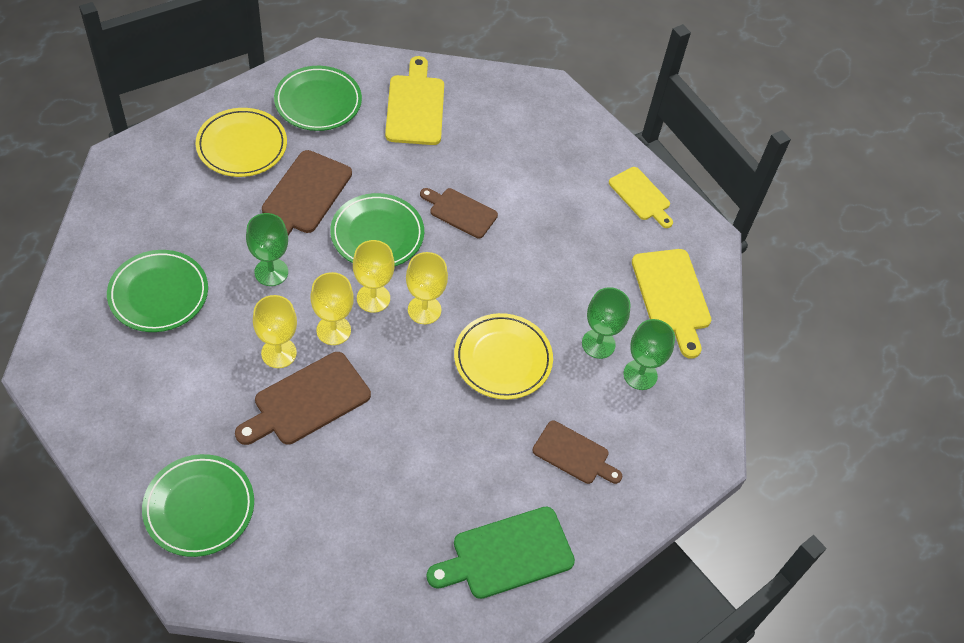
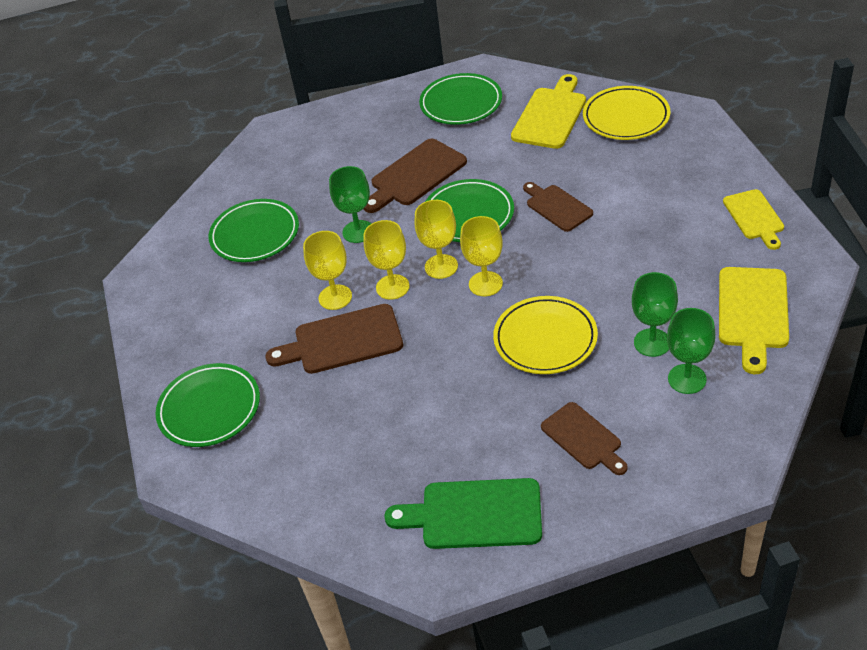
camera: 35 degrees right, 10 degrees down
(242, 146) = (378, 130): yellow plate -> yellow plate (626, 117)

